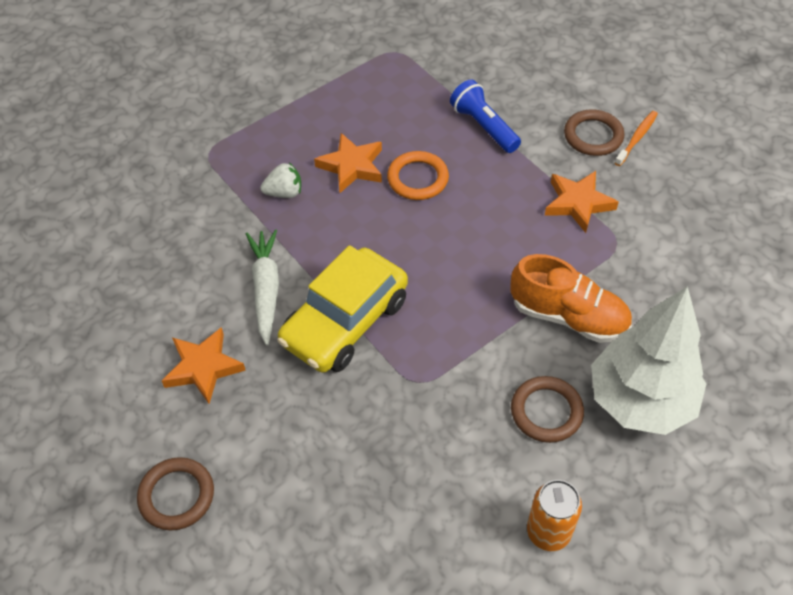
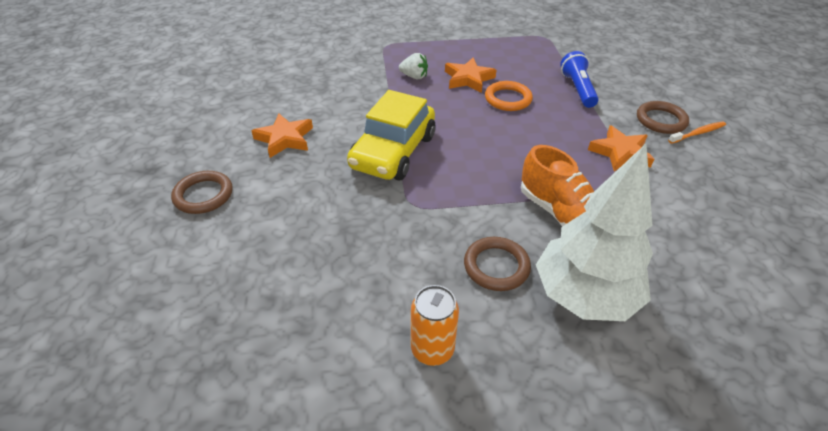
camera: 30 degrees right, 10 degrees down
(266, 289) = (359, 116): white carrot -> none
(345, 322) = (393, 152): yellow car -> yellow car turned 45 degrees counterclockwise

